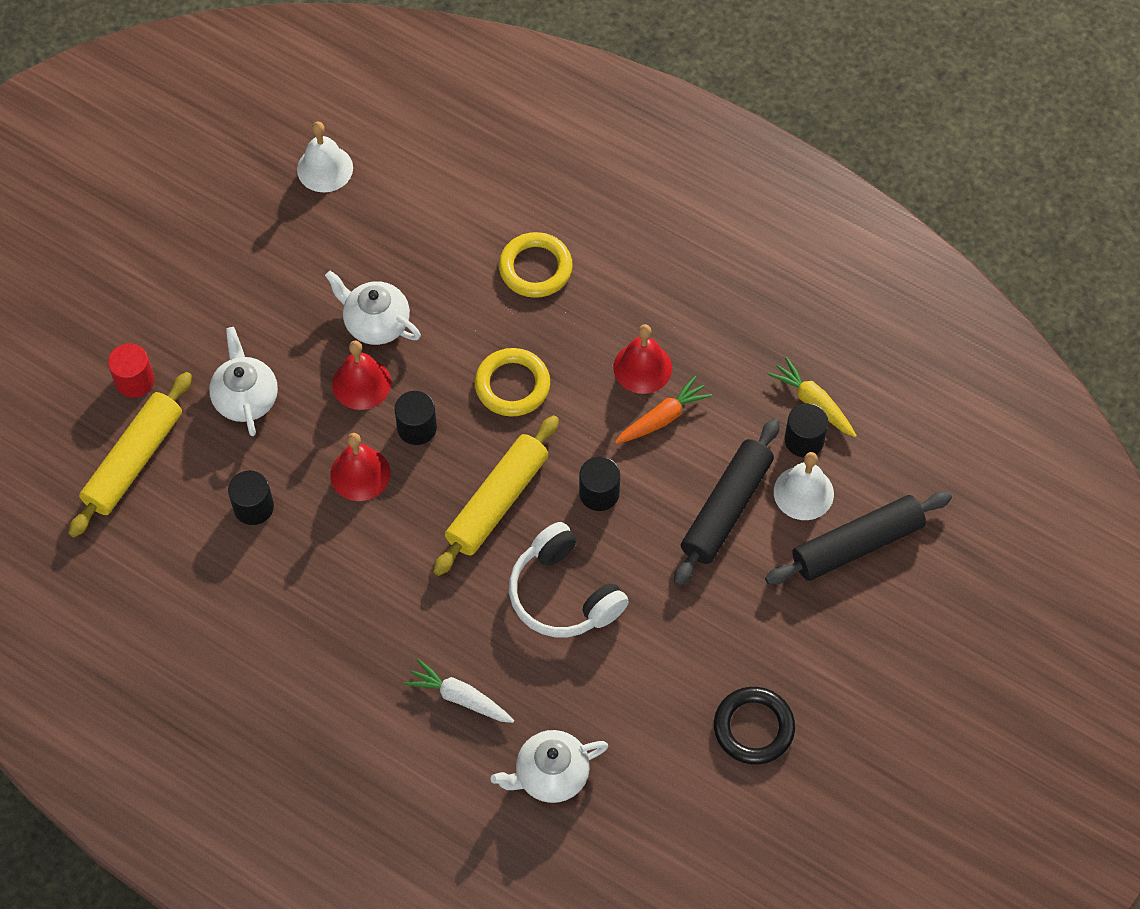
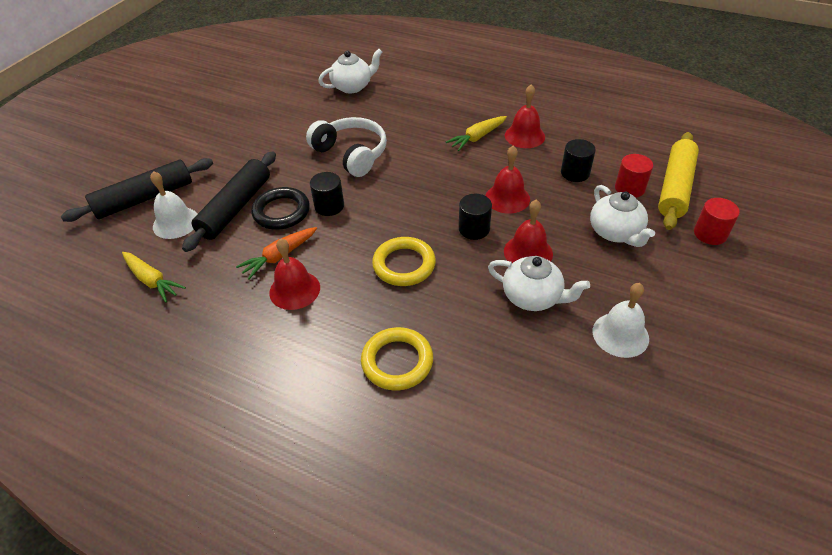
camera: 175 degrees right, 15 degrees down
(193, 468) = (629, 188): none -> red cylinder
(297, 596) = (524, 136): none -> red bell
(325, 168) = (646, 441): white bell -> white bell (620, 334)
(369, 603) = (477, 137): none -> yellow carrot
(460, 698) = (409, 107): white carrot -> none
(497, 501) = (403, 194): yellow rolling pin -> none
(753, 728) = (234, 113): black ring -> black ring (281, 212)
(804, 440) = (167, 254): black cylinder -> none

